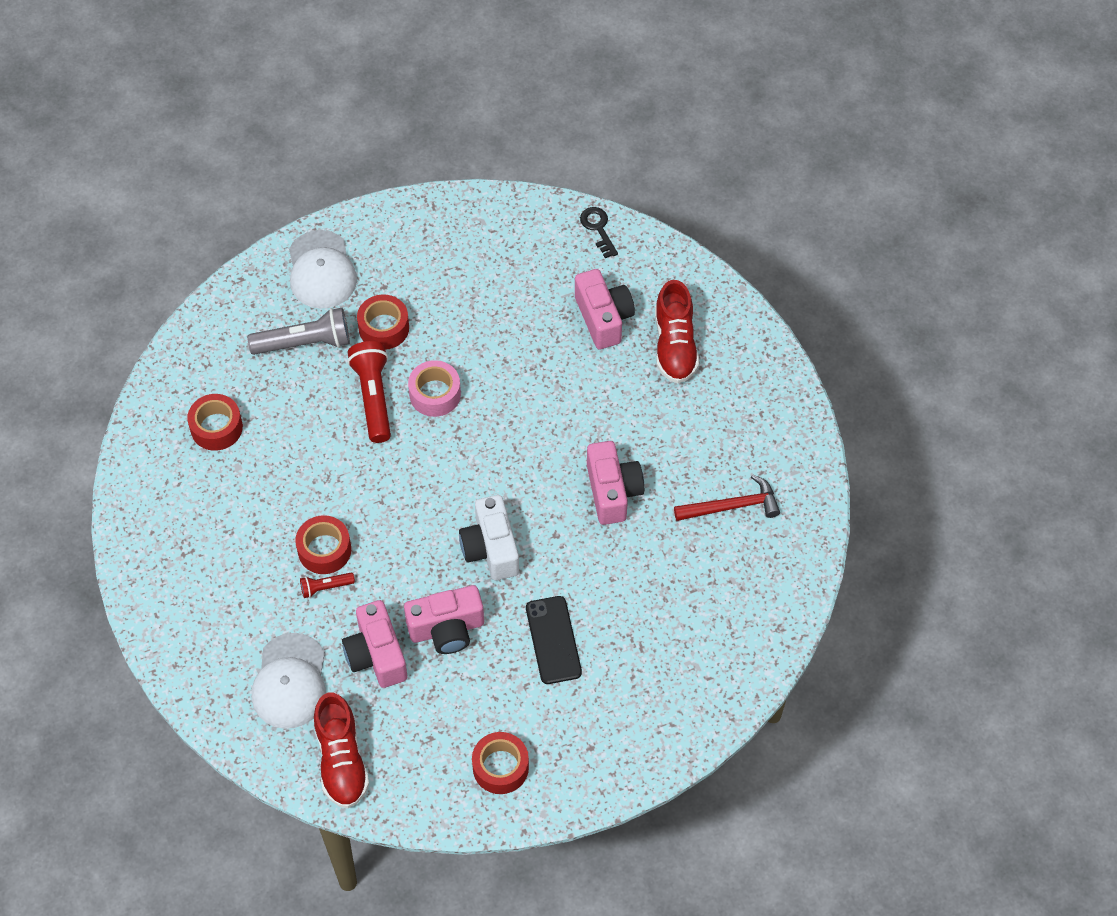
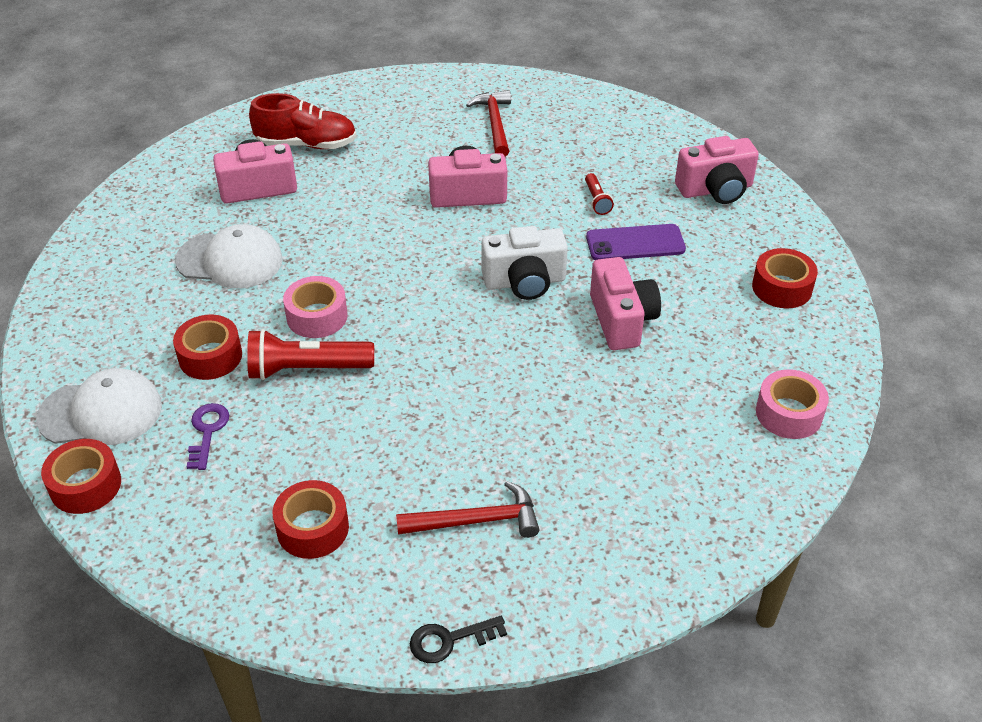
camera: 85 degrees left, 15 degrees down
(225, 532) = (476, 521): none -> red hammer
(290, 681) = (691, 458): white cap -> white cap (230, 260)
(305, 343) = (207, 431): grey flashlight -> purple key
(324, 550) = (512, 421): red tape -> red tape (85, 485)
(325, 587) = (564, 421): red flashlight -> red flashlight (596, 200)
(341, 760) = (789, 413): red shoe -> pink tape
(376, 655) = (654, 379): pink camera -> pink camera (715, 190)
(553, 640) = (635, 243): black phone -> purple phone
(598, 229) = (143, 184): black key -> black key (449, 640)

